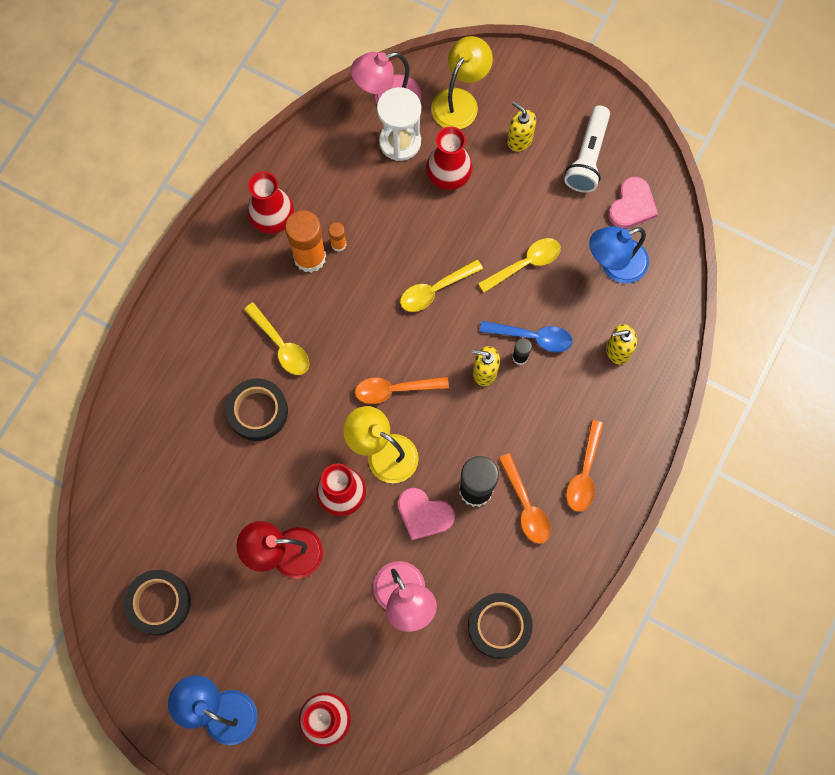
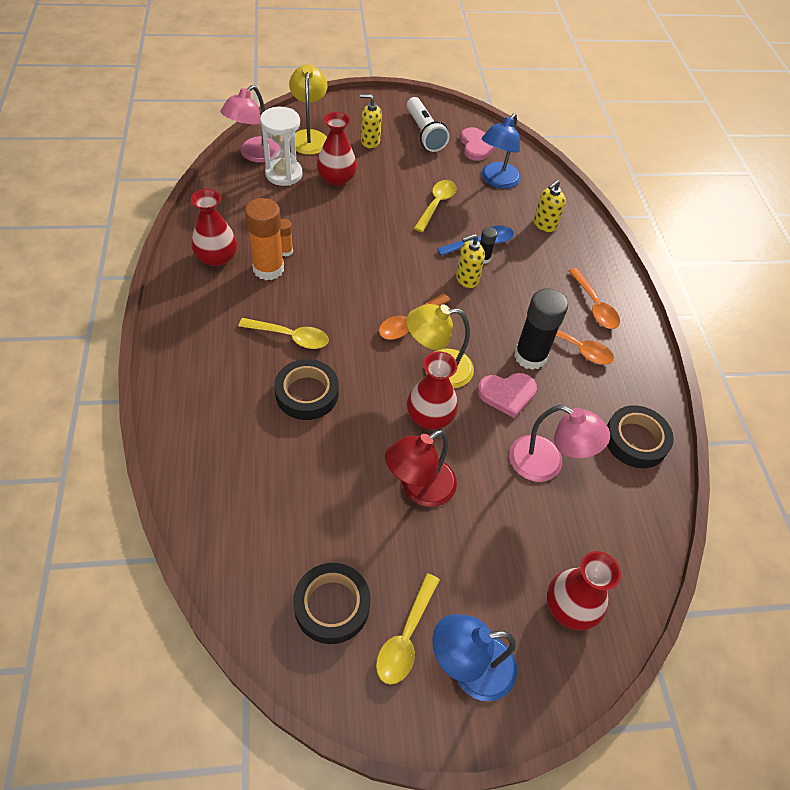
camera: 40 degrees left, 20 degrees down
(435, 290) = (385, 247): yellow spoon -> yellow spoon (406, 637)

